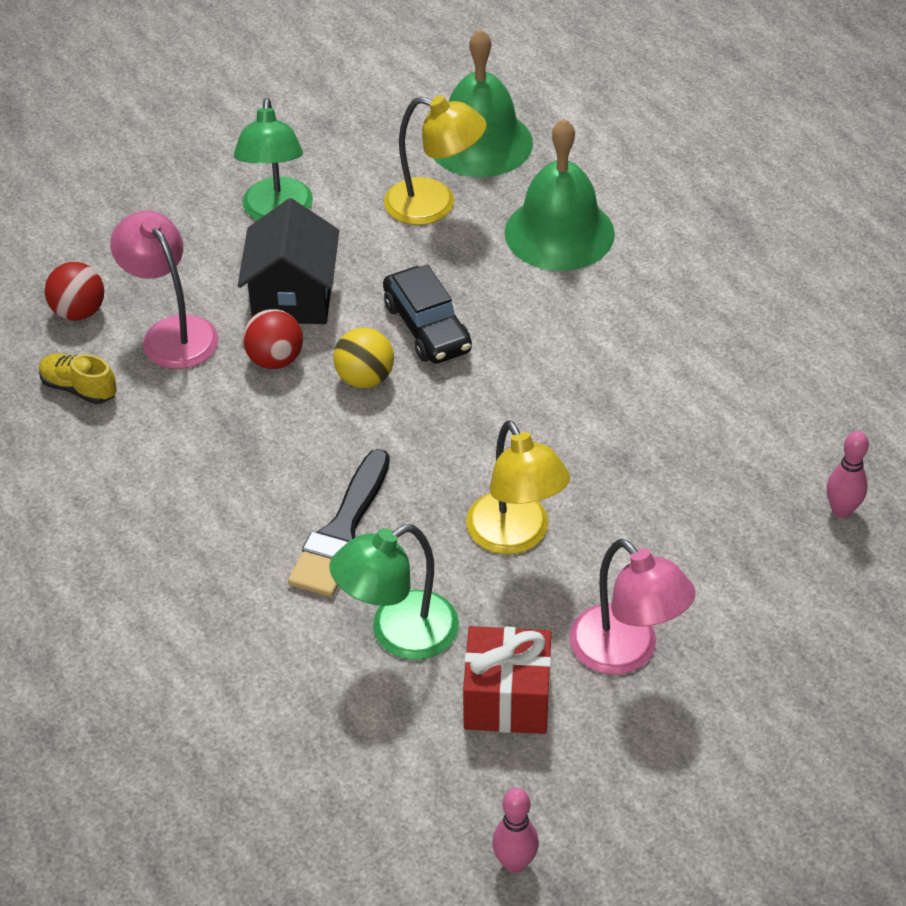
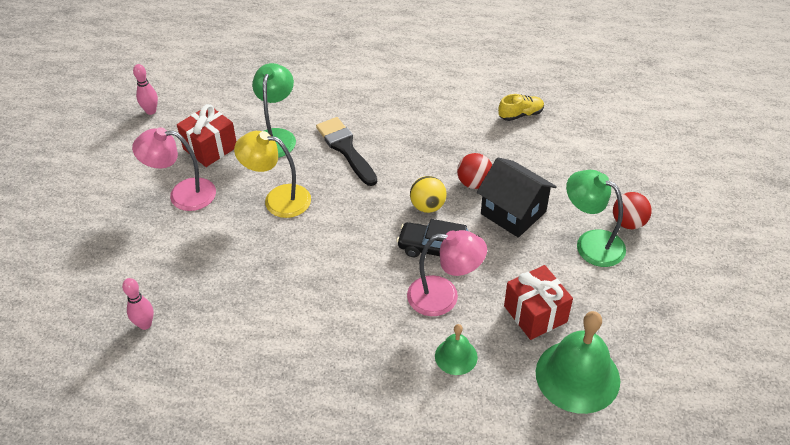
camera: 130 degrees right, 0 degrees up
(79, 312) = (576, 136): red ball -> red ball (628, 223)
(172, 332) = (529, 159): pink lamp -> pink lamp (444, 297)
(434, 205) = (535, 314): yellow lamp -> red gift
(559, 233) = (456, 356): green bell -> green bell, size x0.52

